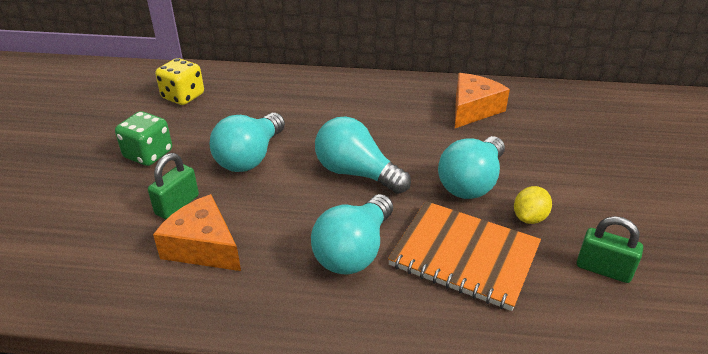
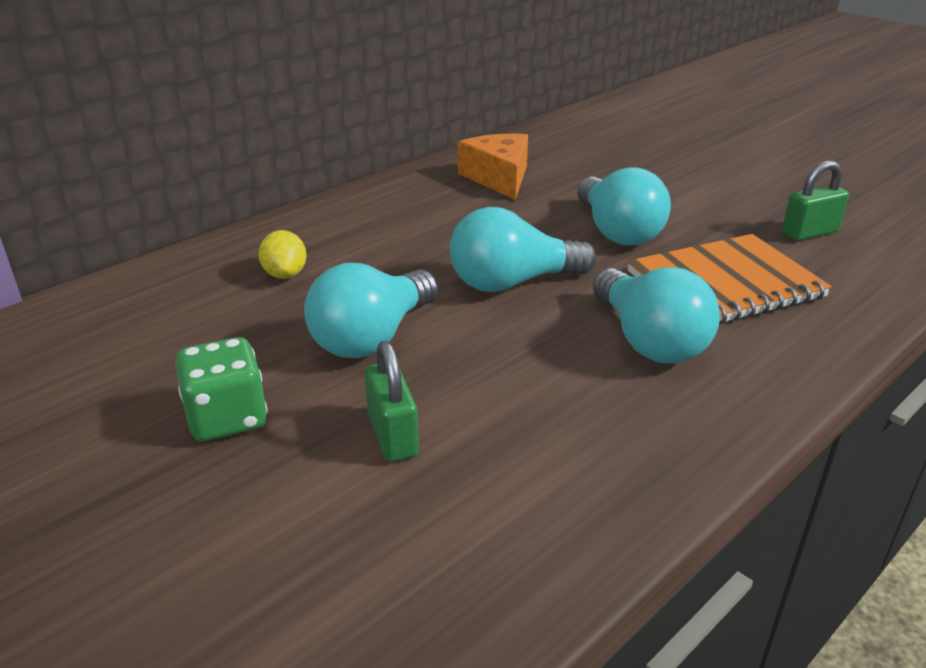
camera: 50 degrees left, 5 degrees down
(183, 96) = (129, 334): yellow dice -> none
(203, 246) = (514, 446): orange cheese -> none
(250, 157) = (372, 337): turquoise light bulb -> turquoise light bulb turned 60 degrees clockwise
(529, 218) = (705, 230): yellow lemon -> yellow lemon (285, 274)

